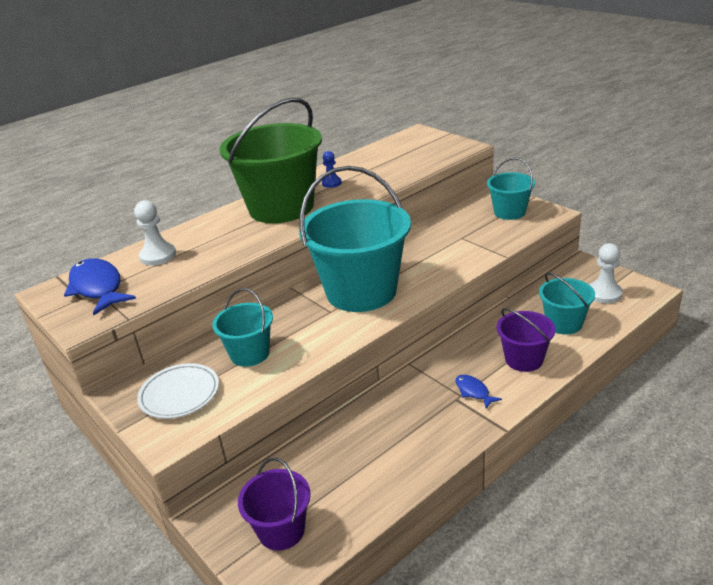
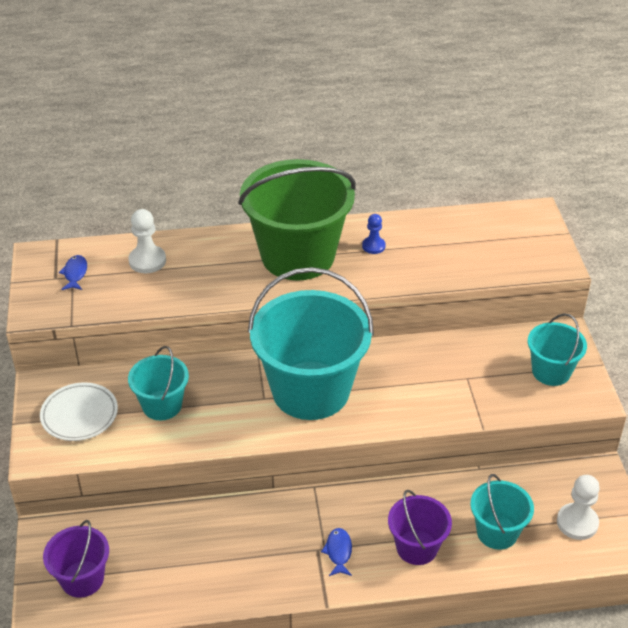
camera: 30 degrees right, 10 degrees up
(97, 288) = (75, 273): blue fish -> blue fish, size x0.49

